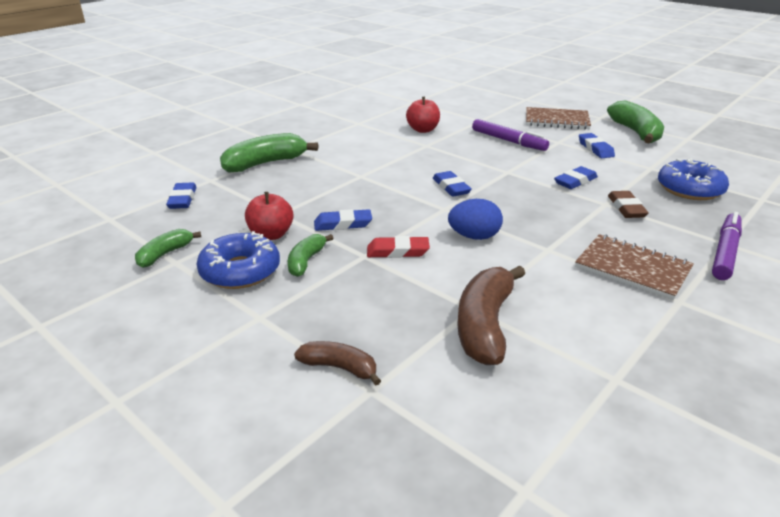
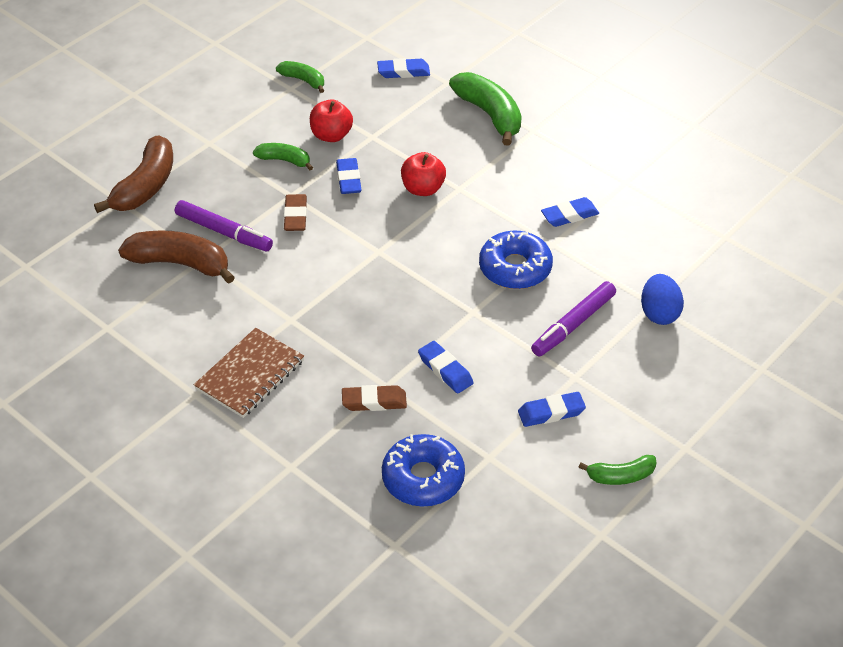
camera: 90 degrees right, 15 degrees up
(240, 271) = (273, 125): blue donut -> blue donut (515, 268)
(340, 368) = (145, 186): brown banana -> brown banana, size x1.78
(397, 251) = (295, 216): red eraser -> brown eraser
(423, 130) = (606, 242): red apple -> red apple (423, 189)
(451, 187) = (429, 259): blue eraser -> blue eraser (569, 215)
(474, 236) = (318, 269): blue egg -> blue egg (659, 313)
(556, 120) = (663, 390): brown notebook -> none
(636, 132) = (620, 476): green banana -> green banana, size x0.56
(725, 252) = (272, 458): purple marker -> purple marker (224, 232)

